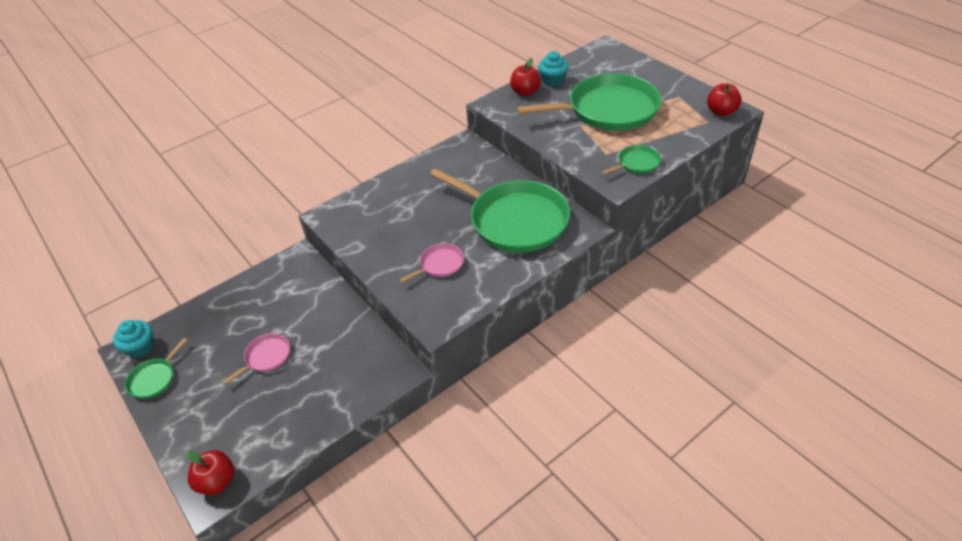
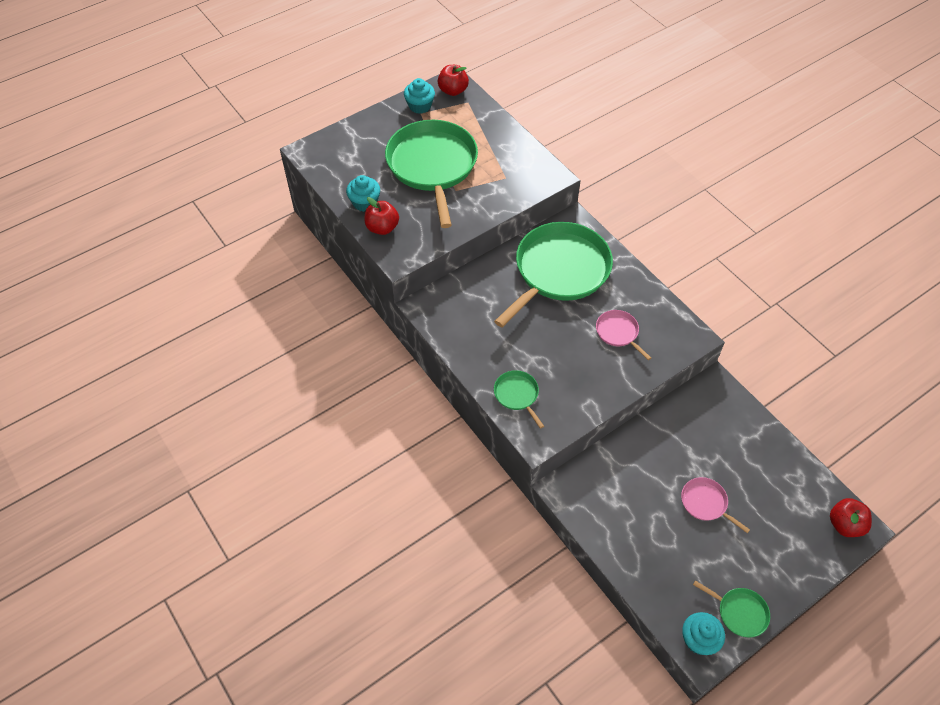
camera: 90 degrees left, 10 degrees up
(636, 163) = (523, 159): green pan -> green pan (517, 395)
(688, 95) = (420, 106): none -> turquoise cupcake

